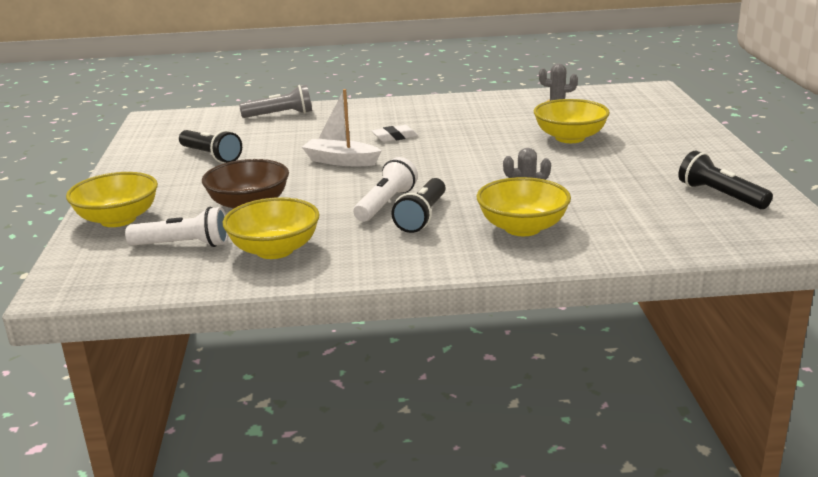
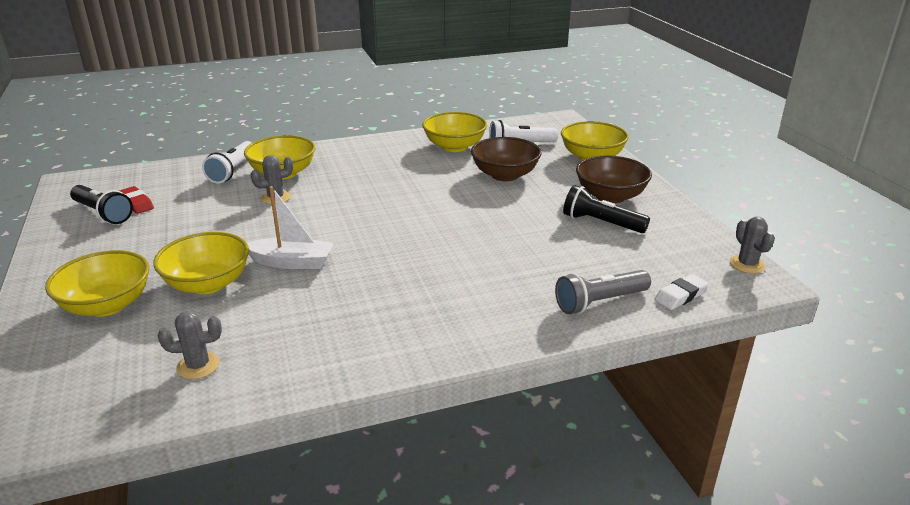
camera: 165 degrees right, 5 degrees up
(144, 126) = (747, 264): none -> grey cactus
(167, 176) = (610, 196): none -> brown bowl
(341, 161) = (460, 226): white boat -> white boat (291, 262)
(385, 204) = (394, 184): white flashlight -> white flashlight (233, 171)
(394, 137) = (421, 268): white eraser -> white eraser (680, 296)
(422, 216) = (361, 176): black flashlight -> none
(643, 131) = (107, 305): none -> yellow bowl
(690, 204) = (137, 203): none -> red eraser

